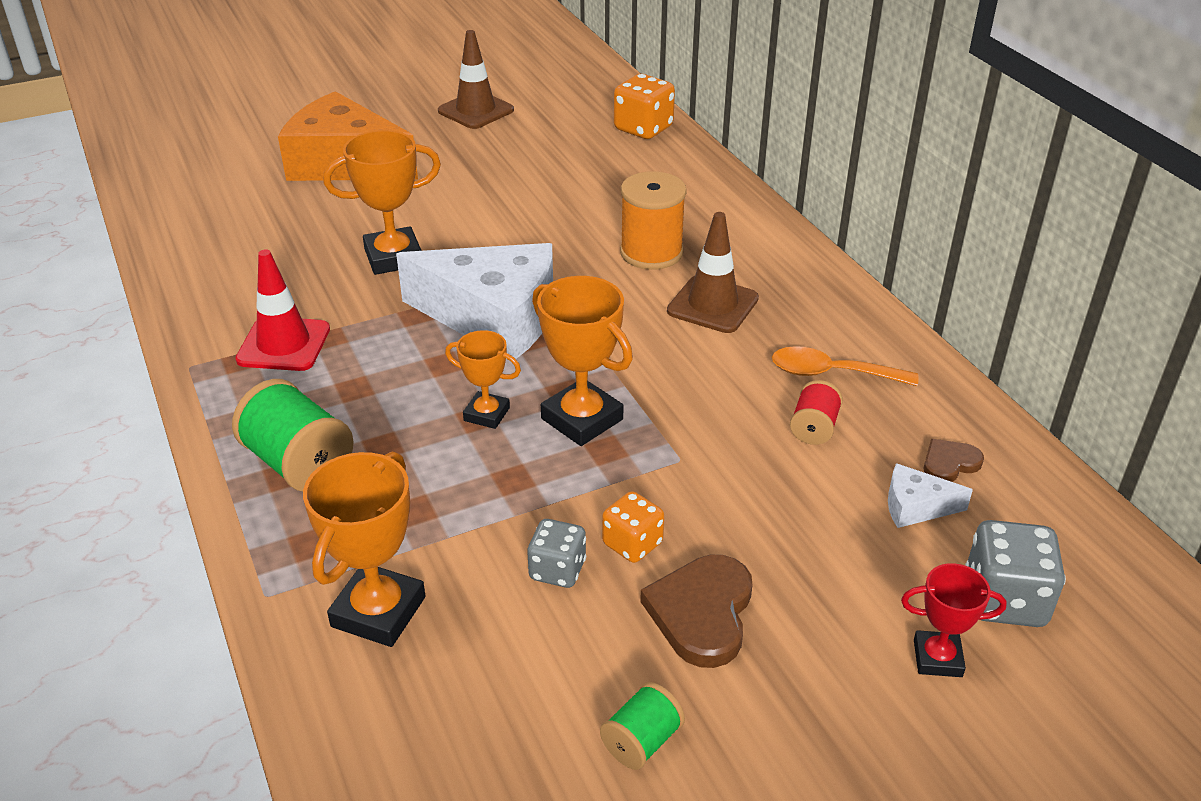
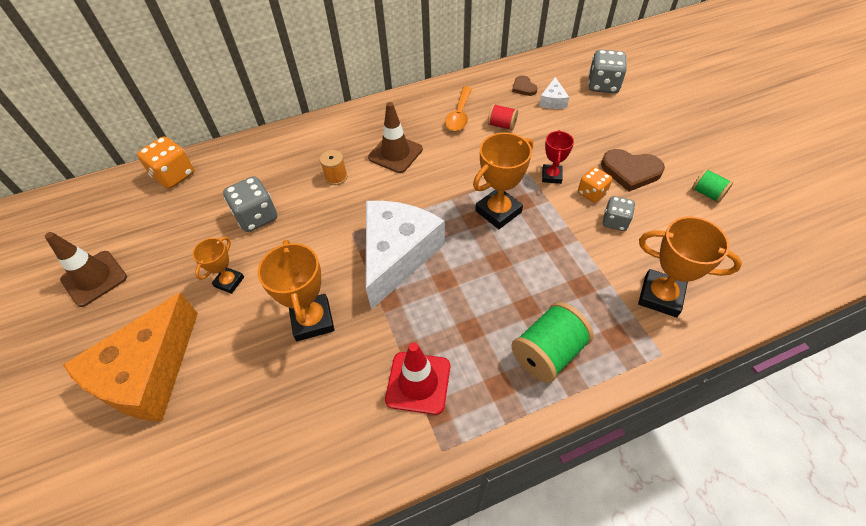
camera: 85 degrees left, 15 degrees up
(486, 414) = (495, 255): orange trophy -> orange trophy (229, 282)
(569, 197) = (256, 217): none -> grey dice
(651, 252) = (336, 177): orange spool -> orange spool, size x0.56
(937, 658) = (638, 106): red trophy -> red trophy (551, 176)

